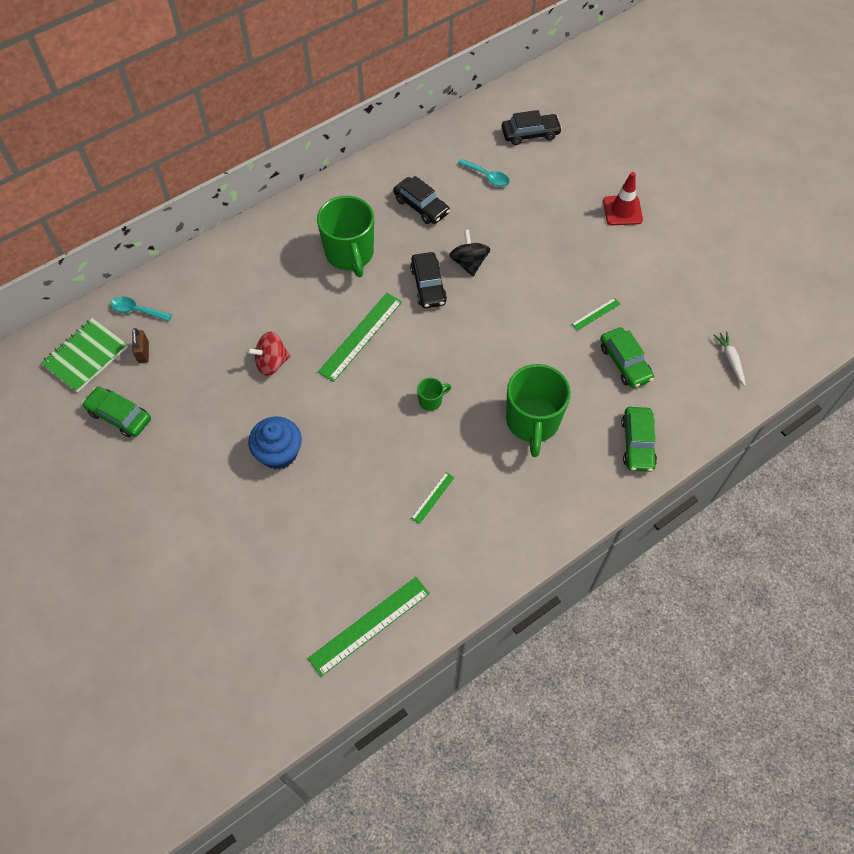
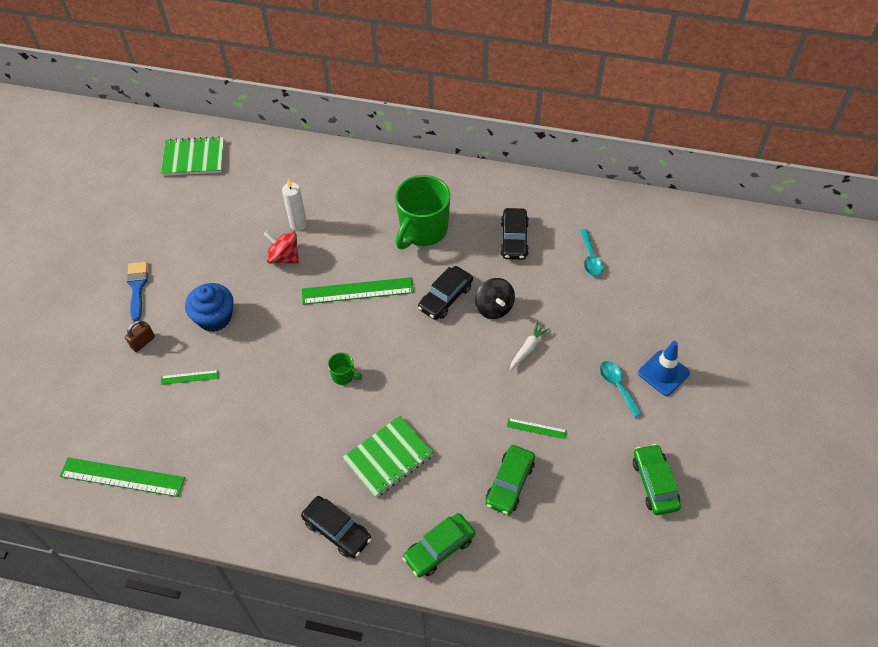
camera: 50 degrees right, 5 degrees down
(119, 416) = (165, 210): green car -> green car (654, 483)
(137, 310) = (254, 155): turquoise spoon -> turquoise spoon (617, 386)
(143, 352) = (225, 184): brown padlock -> brown padlock (143, 342)
(181, 491) = (137, 287): none -> blue brush
(249, 330) = (298, 224): none -> white candle
(433, 498) = (260, 439): green ruler -> green ruler (189, 377)
(469, 263) = (494, 307): black spinning top -> black spinning top turned 120 degrees clockwise
(530, 134) = (667, 254): black car -> black car (337, 530)
(532, 422) = (388, 457): green mug -> green notebook
(622, 210) = (663, 373): red traffic cone -> blue traffic cone
(730, 360) = (594, 564): white carrot -> white carrot (528, 348)

